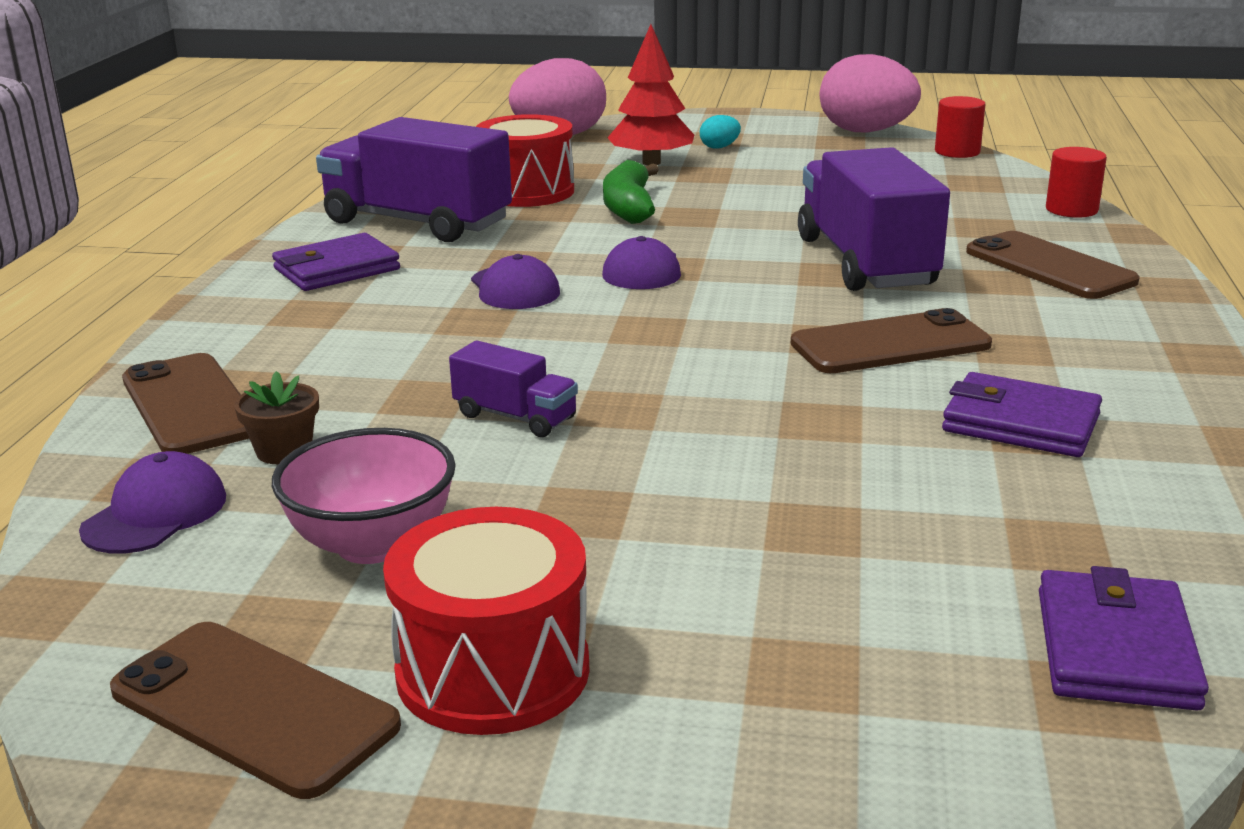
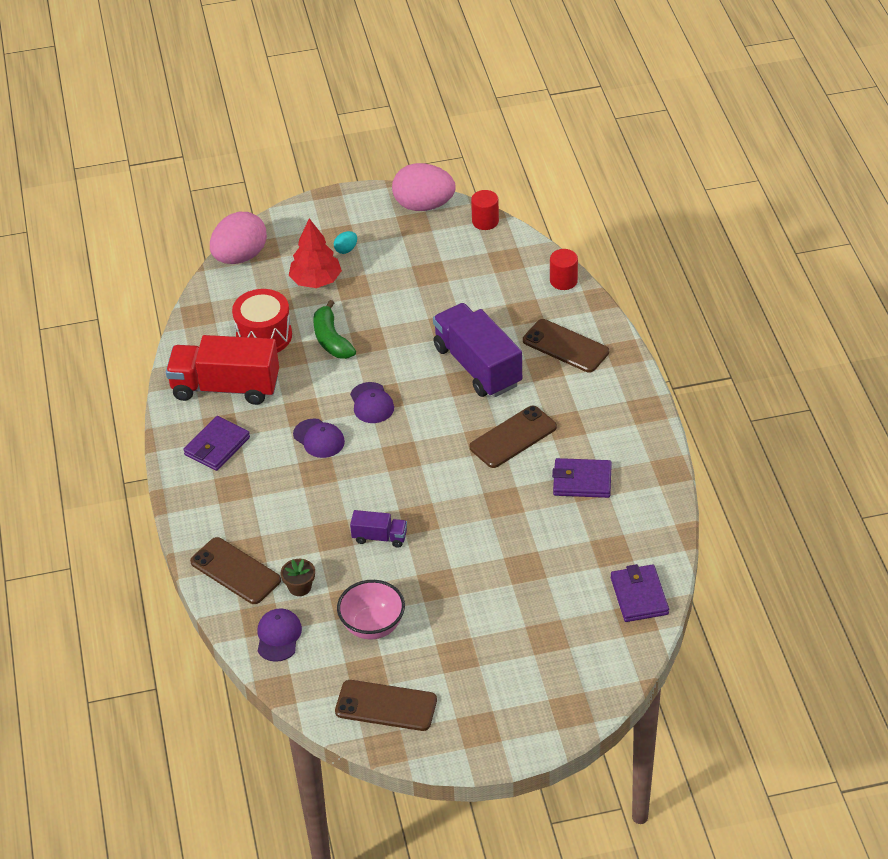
camera: 20 degrees left, 20 degrees up
(417, 222) = (225, 387): purple truck -> red truck
(493, 671) = (451, 667): red drum -> none

